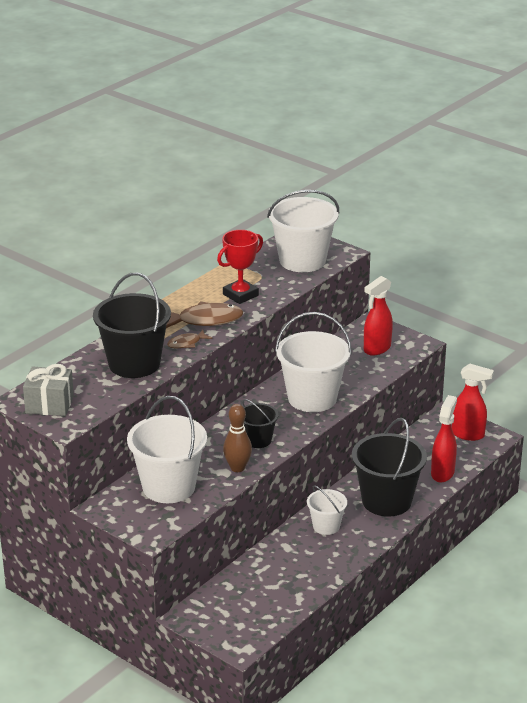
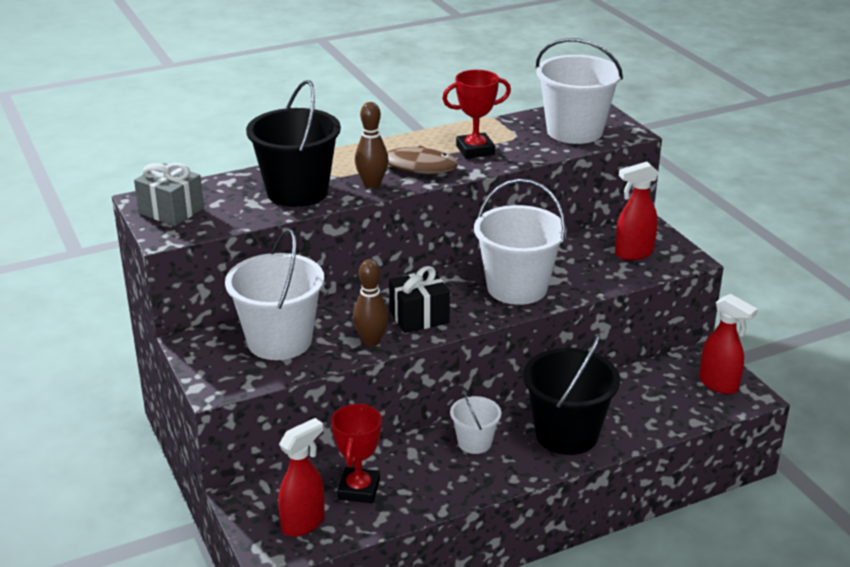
camera: 25 degrees right, 0 degrees up
(186, 343) = (372, 184): brown fish -> brown bowling pin
(258, 440) = (419, 317): black bucket -> black gift
(268, 584) = (359, 489): none -> red trophy
(442, 473) = (657, 421): red spray bottle -> red spray bottle (303, 523)

